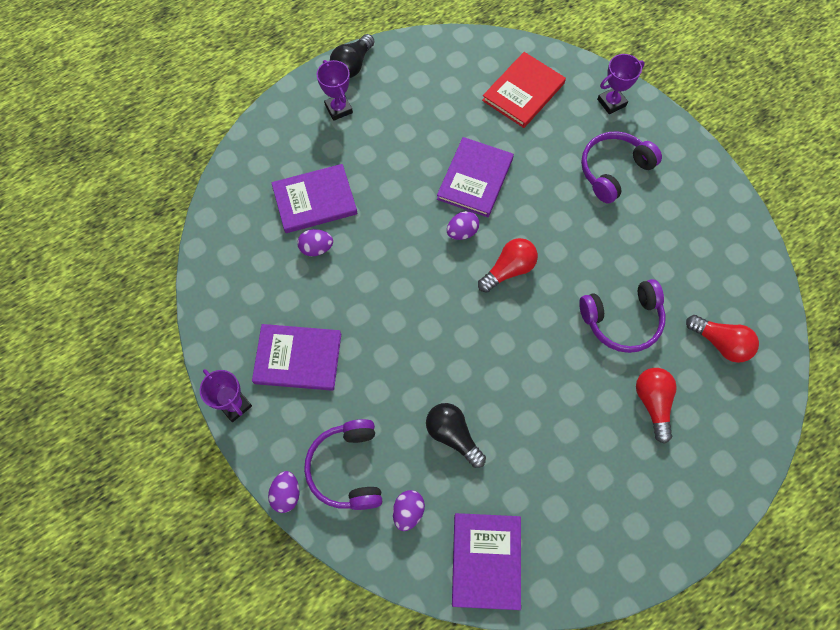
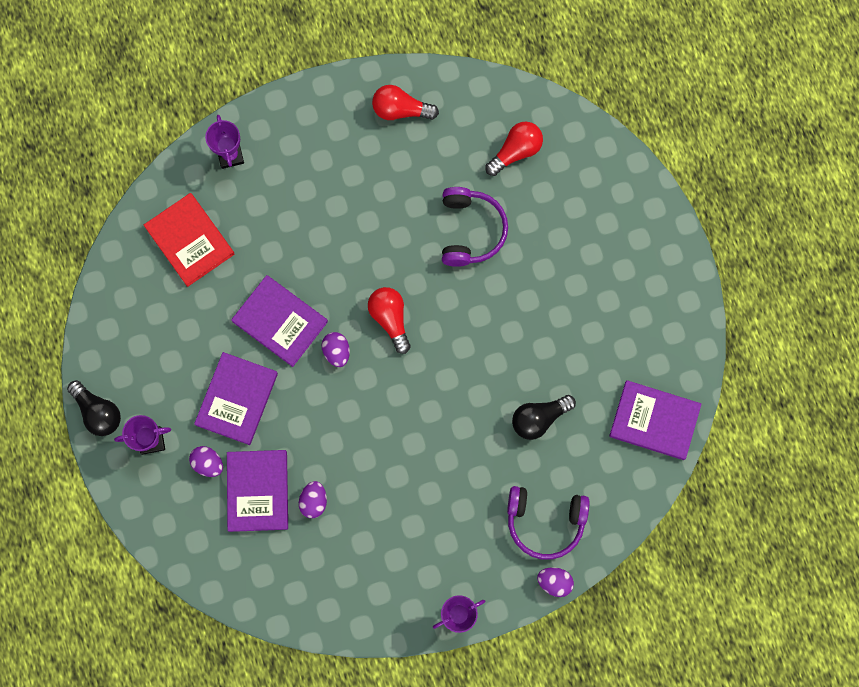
camera: 75 degrees left, 10 degrees up
(298, 358) = (427, 544): purple book -> purple book (237, 399)
(408, 511) = (596, 476): purple egg -> purple egg (208, 463)
(613, 170) = (310, 182): purple headphones -> none
(653, 403) = (555, 232): red light bulb -> red light bulb (401, 110)

